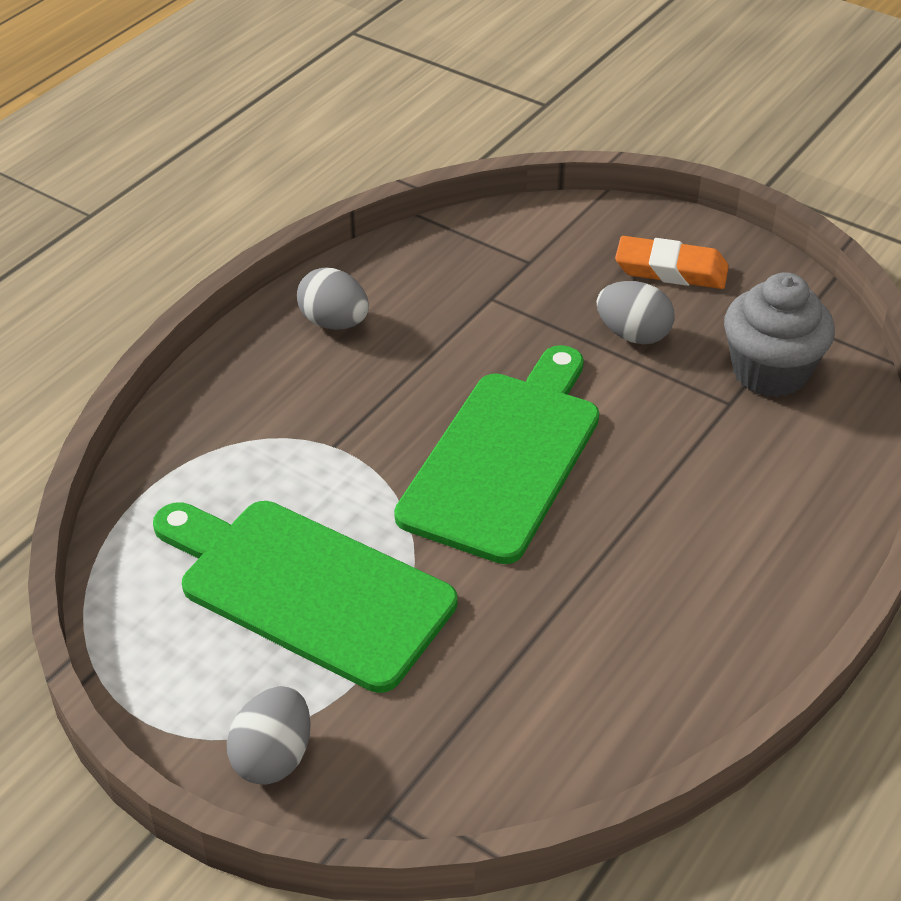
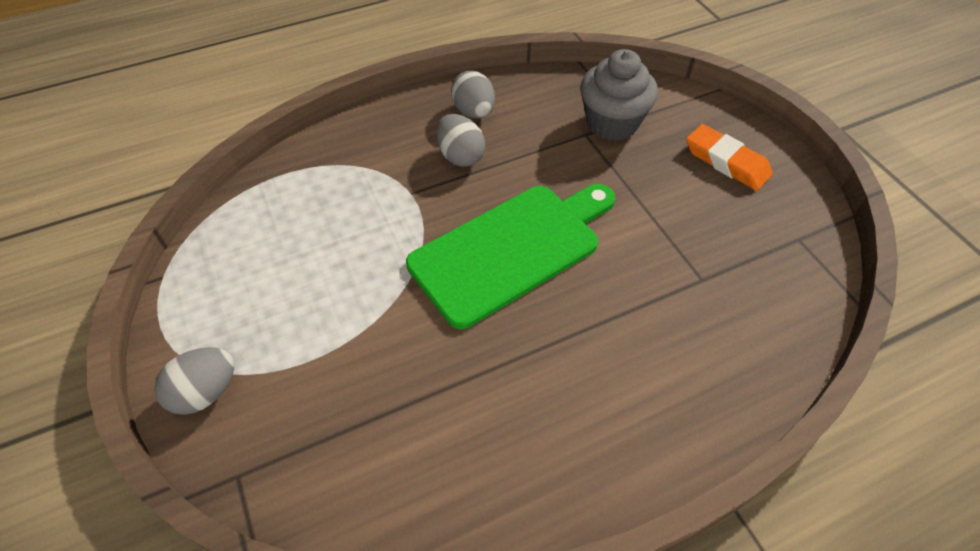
camera: 30 degrees right, 10 degrees up
(307, 589) = (318, 283): green cutting board -> none
(633, 335) = (665, 198): grey egg -> grey egg (460, 156)
(770, 372) = (750, 268): grey cupcake -> grey cupcake (612, 123)

